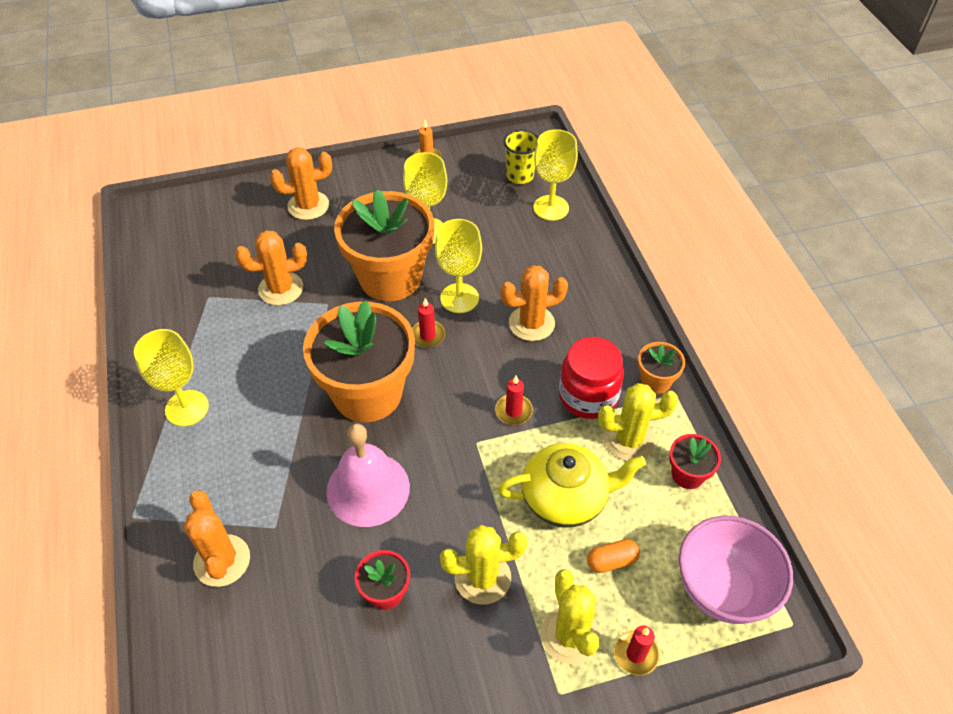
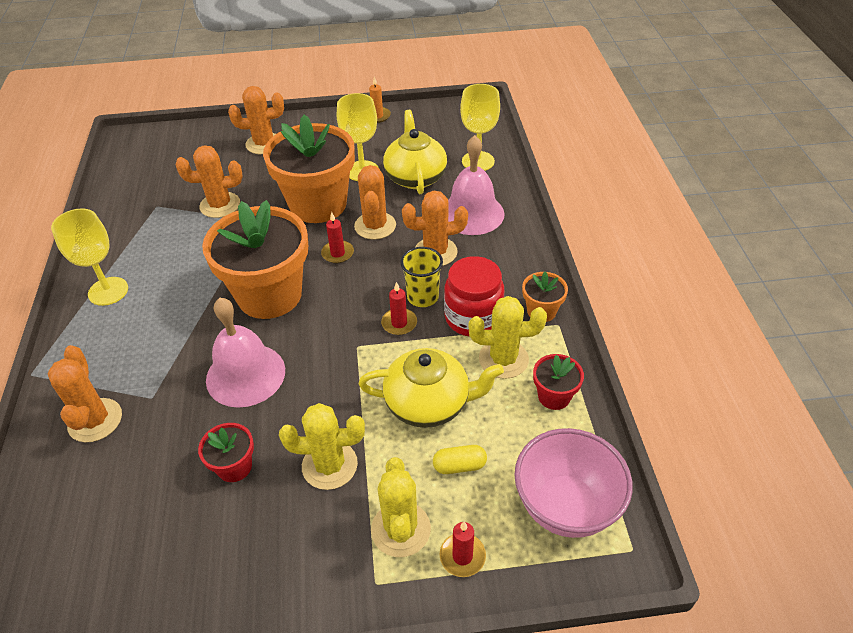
camera: 10 degrees right, 5 degrees down
(459, 298) = (375, 226): yellow goblet -> orange cactus
(488, 233) = (415, 177): none -> yellow teapot
(520, 176) = (456, 134): yellow cup -> yellow cup (422, 297)
(559, 273) = (472, 213): none -> pink bell
(612, 561) = (459, 466): orange capsule -> yellow capsule

